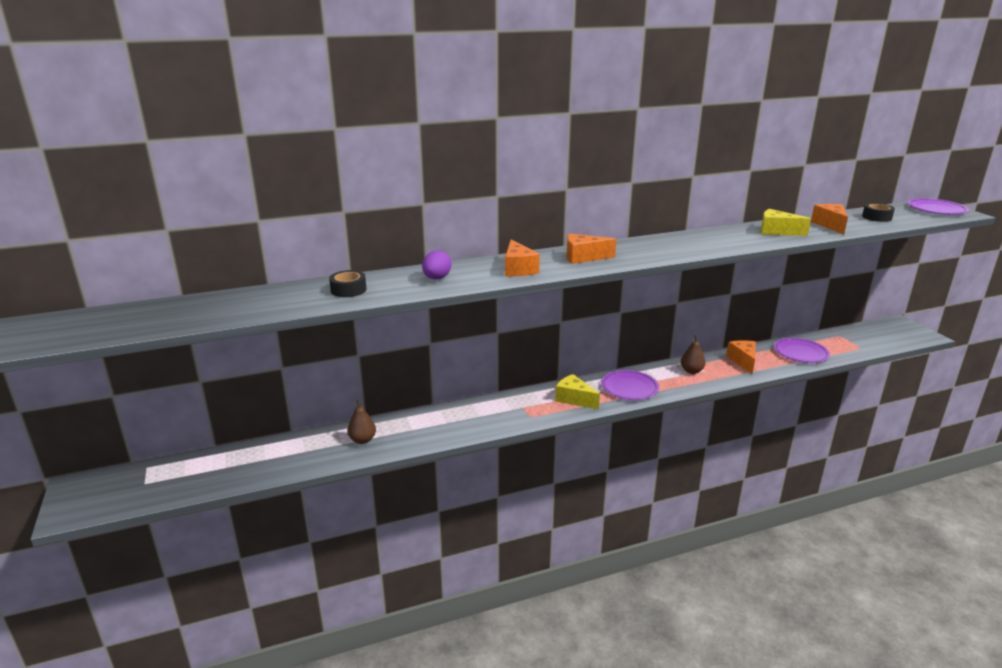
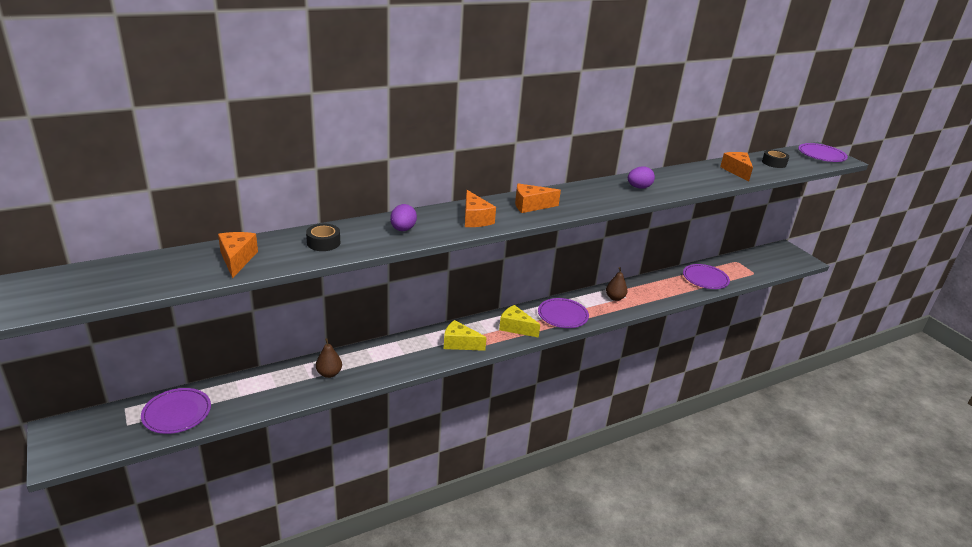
camera: 10 degrees left, 5 degrees up
(197, 474) = (177, 413): none -> purple plate
(711, 240) = (639, 187): none -> purple egg
(743, 361) = (658, 287): orange cheese -> orange cheese (237, 259)
(777, 231) = (693, 178): yellow cheese -> yellow cheese (459, 343)

